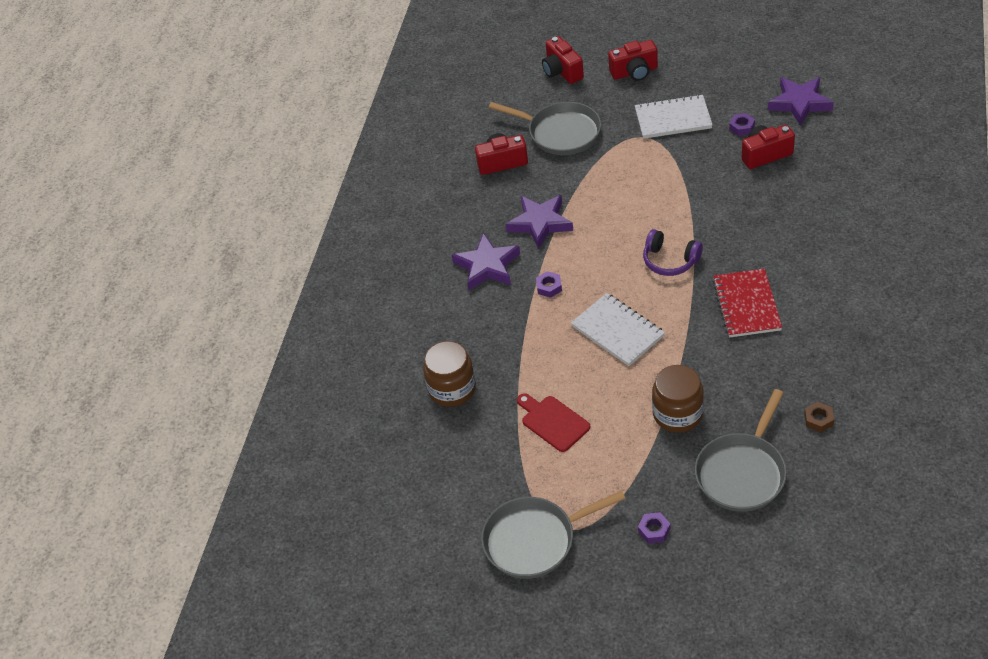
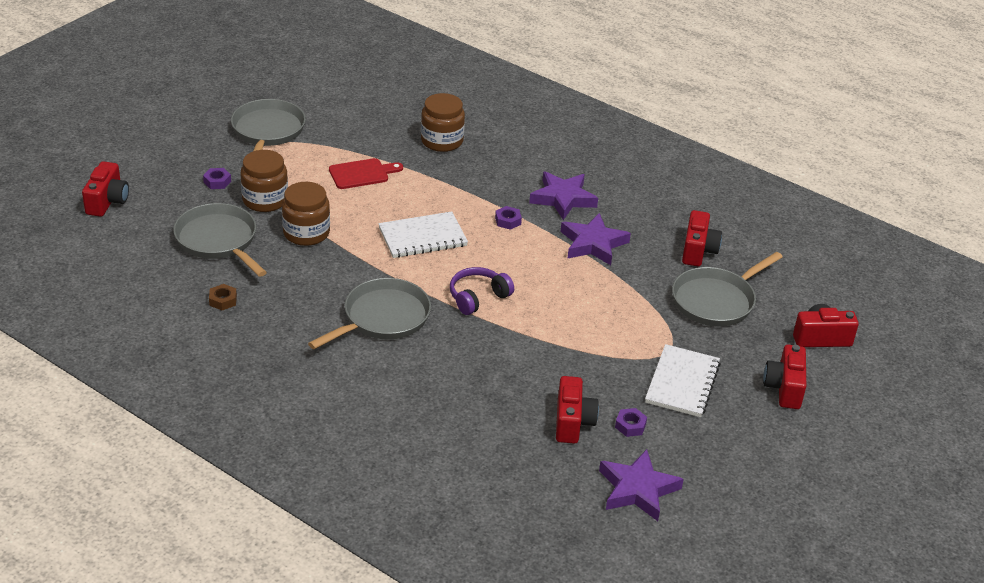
camera: 105 degrees right, 10 degrees down
(653, 473) = (265, 200): none -> brown jar
(746, 305) = (382, 318): red notebook -> grey pan
(759, 604) = (107, 201): none -> red camera

